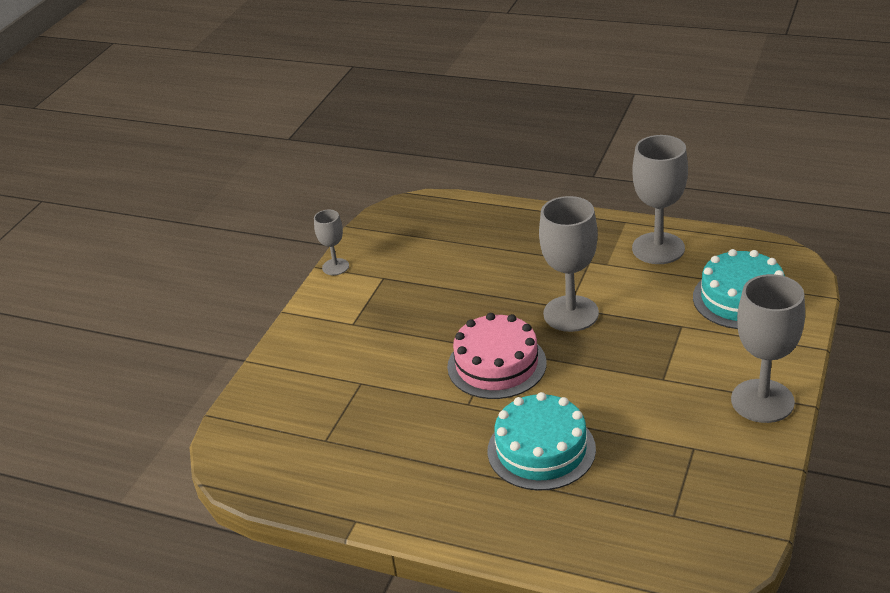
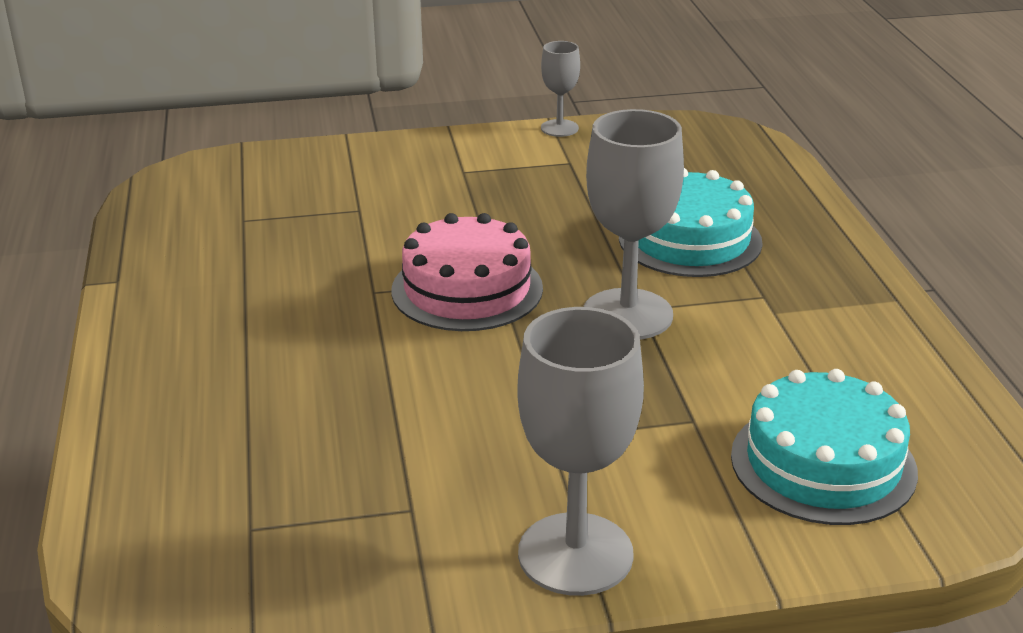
camera: 55 degrees right, 5 degrees down
(541, 450) = (320, 373): turquoise cake -> turquoise cake (690, 240)
(658, 248) = (864, 346): grey goblet -> none

